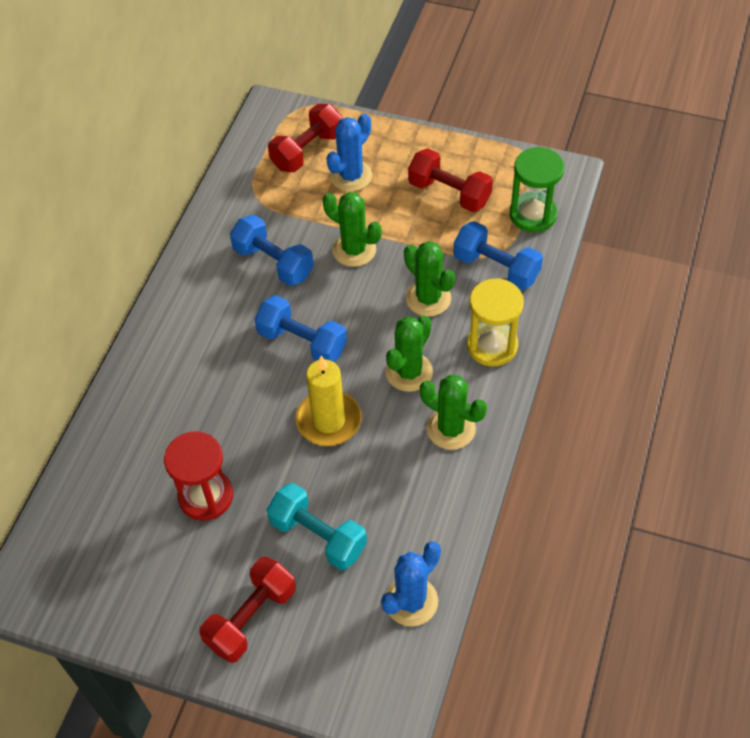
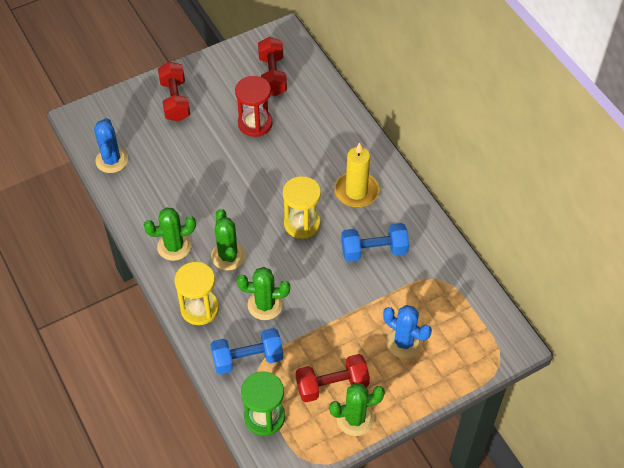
camera: 130 degrees right, 0 degrees up
(302, 342) = (302, 223): blue dumbbell -> yellow hourglass
(307, 151) = (451, 335): red dumbbell -> red dumbbell (272, 75)
(318, 536) = (184, 150): turquoise dumbbell -> none
(329, 420) = (240, 199): yellow candle -> yellow candle (356, 191)
(351, 176) = (404, 342): blue cactus -> blue cactus turned 45 degrees counterclockwise
(354, 250) = (341, 297): green cactus -> green cactus (355, 418)

